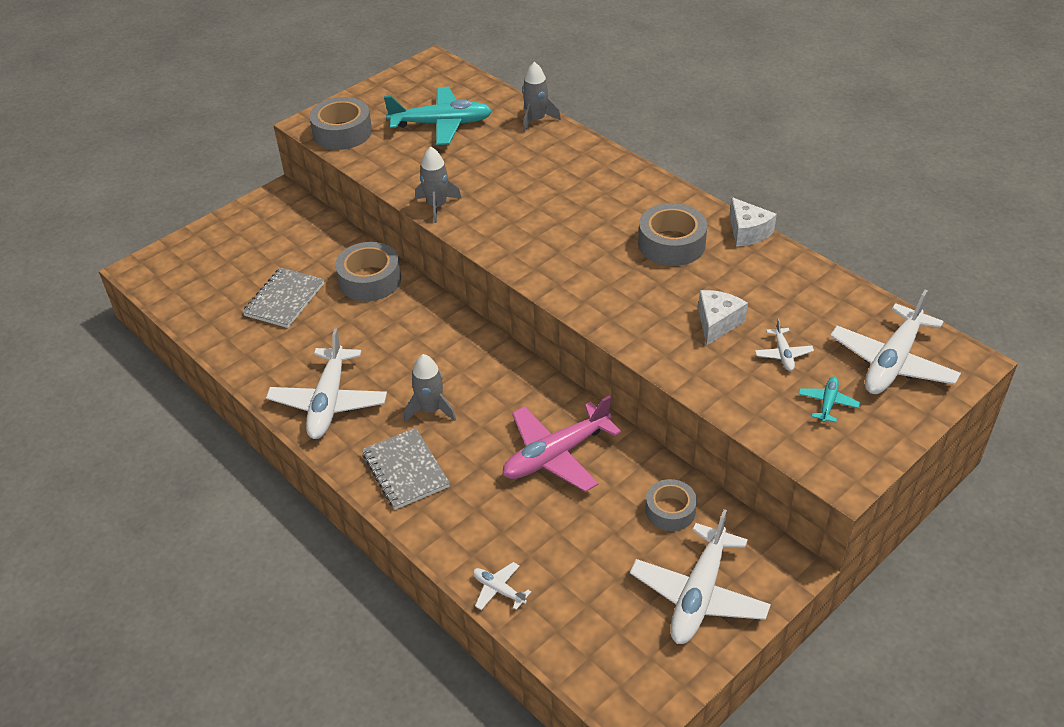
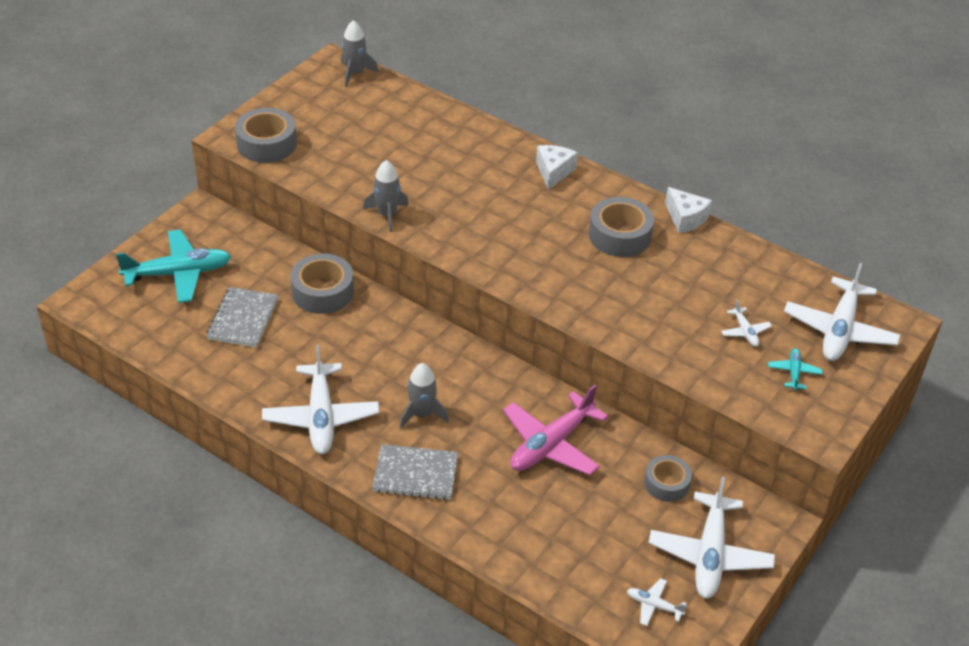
camera: 15 degrees left, 0 degrees up
(405, 470) = (415, 474): grey notebook -> grey notebook turned 45 degrees counterclockwise
(442, 124) = (365, 128): turquoise plane -> turquoise plane (179, 273)
(498, 590) = (533, 572): white plane -> white plane (653, 605)
(536, 120) = (456, 118): grey rocket -> grey rocket (355, 73)
(717, 323) = (680, 308): white cheese -> white cheese (553, 172)

